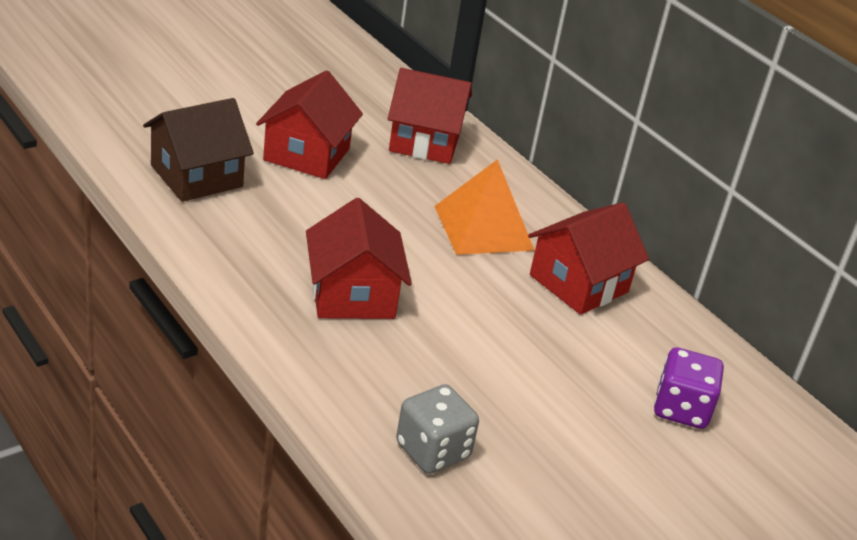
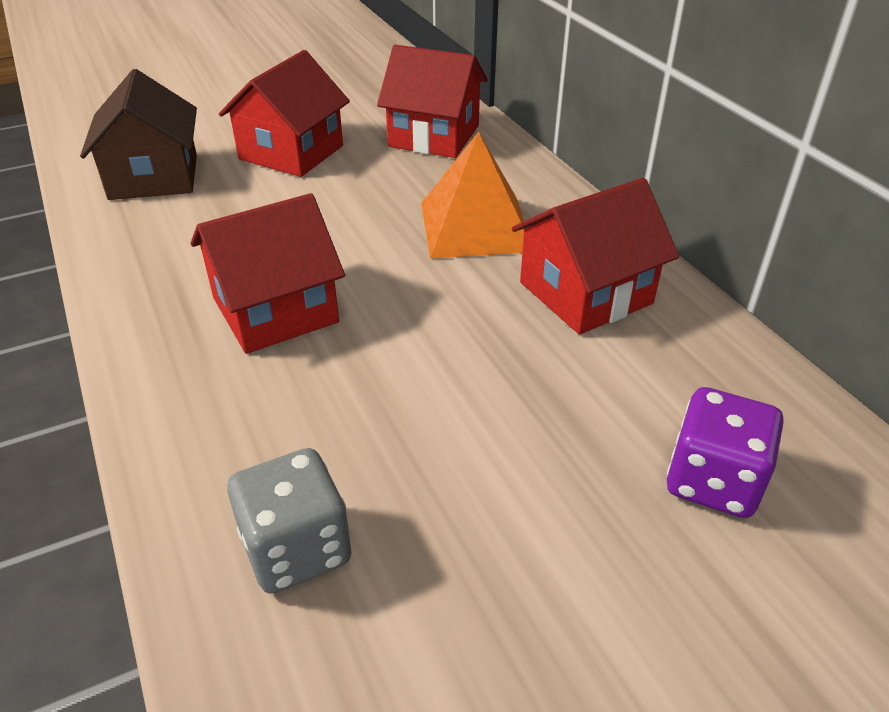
camera: 15 degrees right, 5 degrees up
(196, 176) = (154, 177): brown house -> brown house turned 75 degrees counterclockwise
(352, 295) = (275, 310): red house -> red house turned 60 degrees clockwise

